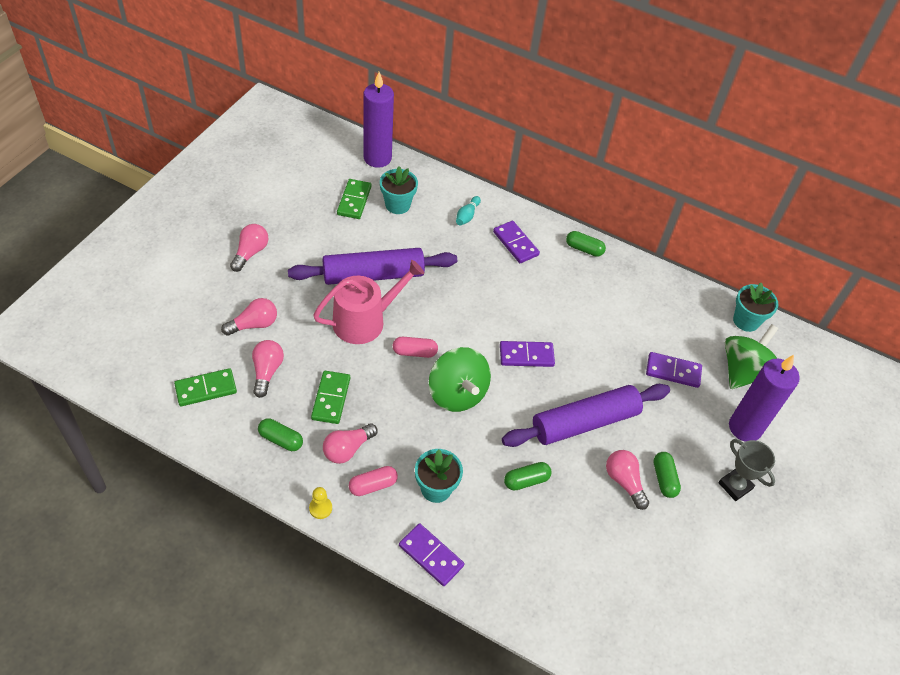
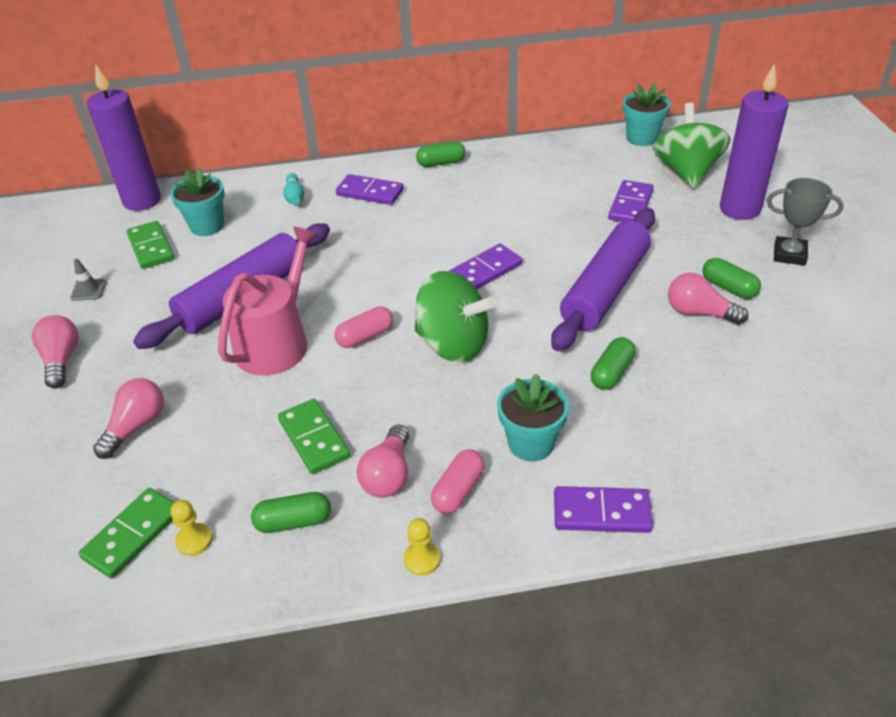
camera: 30 degrees left, 10 degrees down
(229, 414) = (194, 540): none -> yellow pawn
(267, 372) = (202, 463): pink light bulb -> none
(298, 211) = (89, 290): none -> grey traffic cone
(673, 371) = (630, 205): purple domino -> purple domino turned 45 degrees counterclockwise

